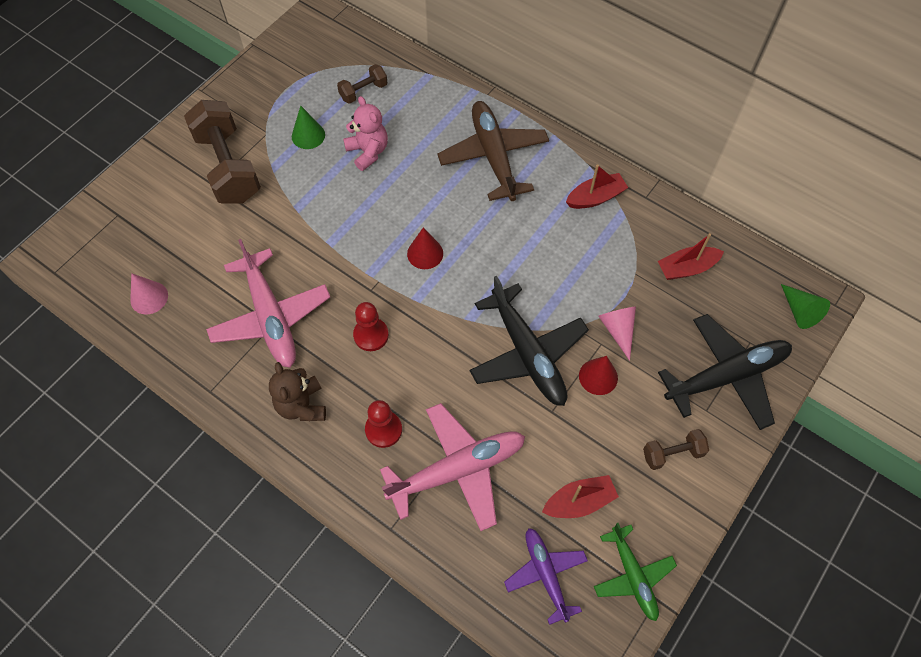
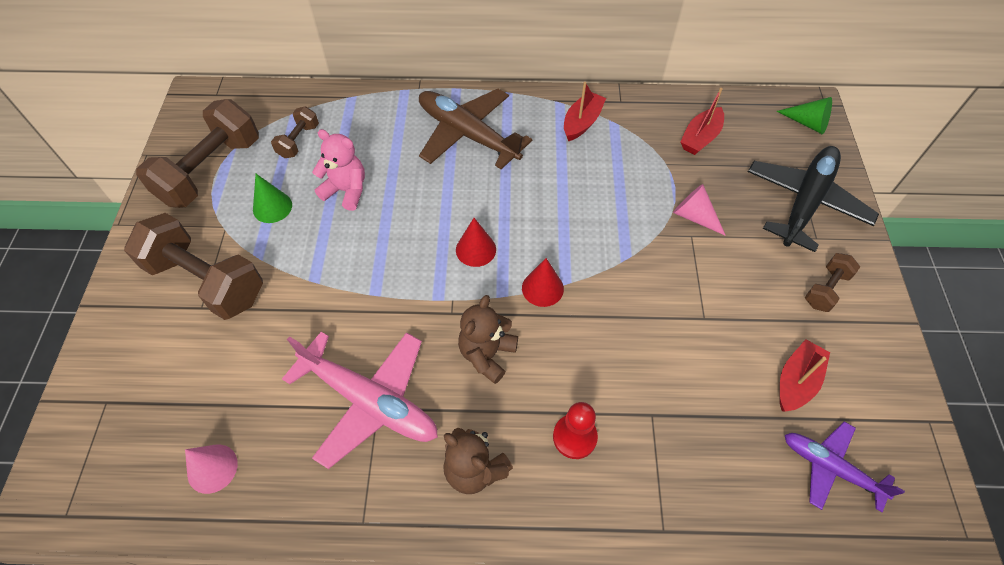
camera: 35 degrees left, 5 degrees down
(286, 82) = (211, 171): none -> brown dumbbell
(371, 335) = (487, 354): red pawn -> brown teddy bear
(457, 470) = (673, 428): pink plane -> none
(527, 353) = (640, 281): black plane -> none
(598, 376) = (714, 264): red cone -> red cone (542, 288)
(632, 575) = (893, 414): green plane -> none

